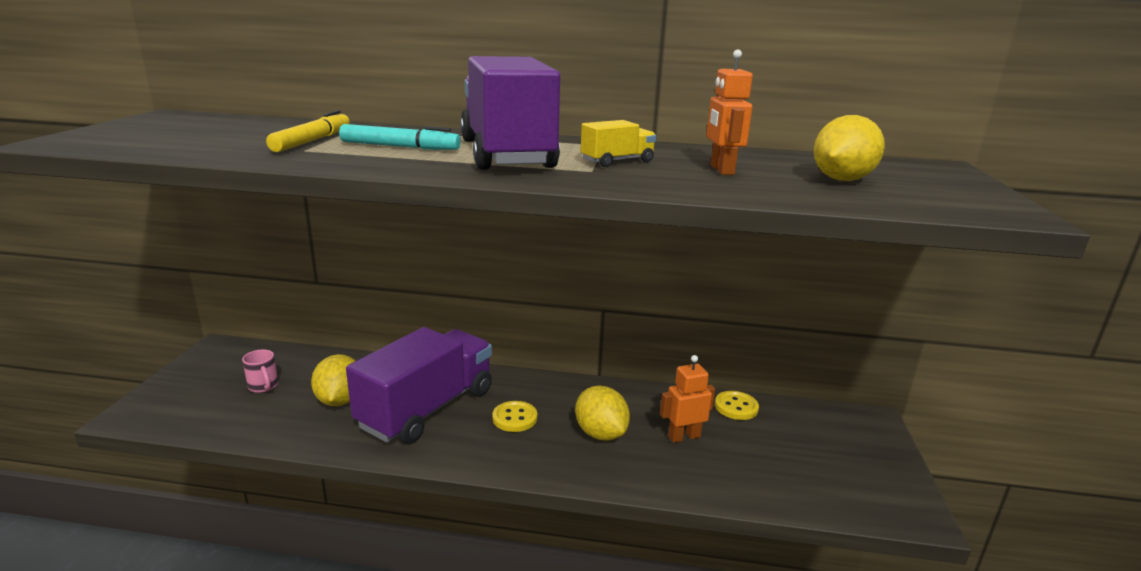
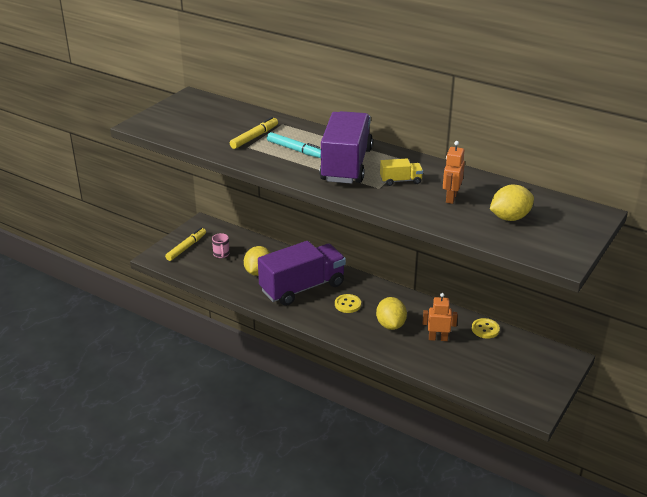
camera: 25 degrees right, 10 degrees up
(193, 388) = (186, 247): none -> yellow marker

